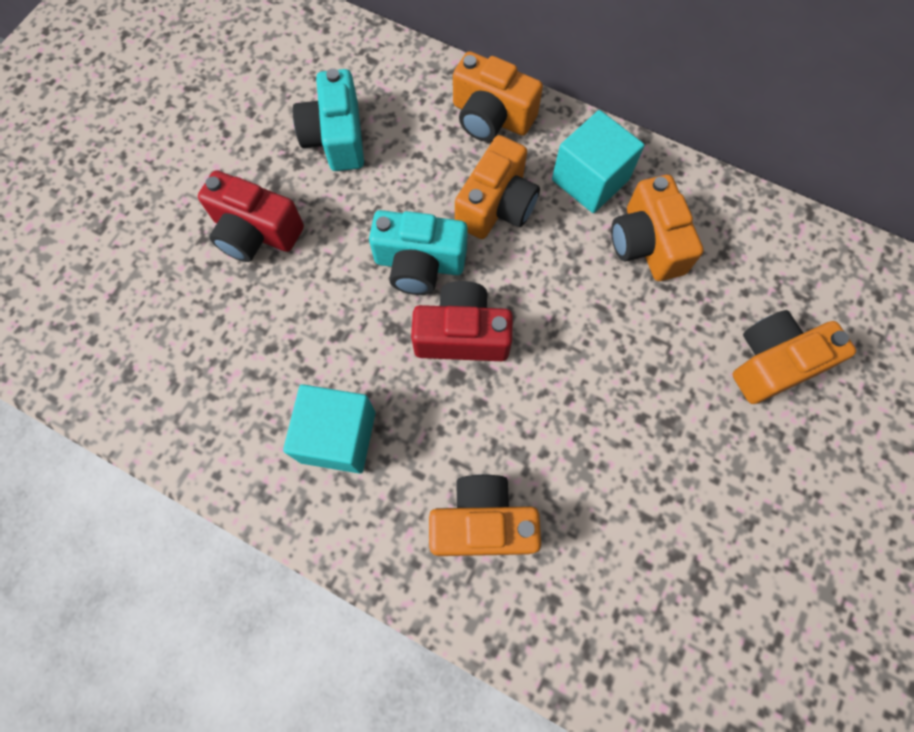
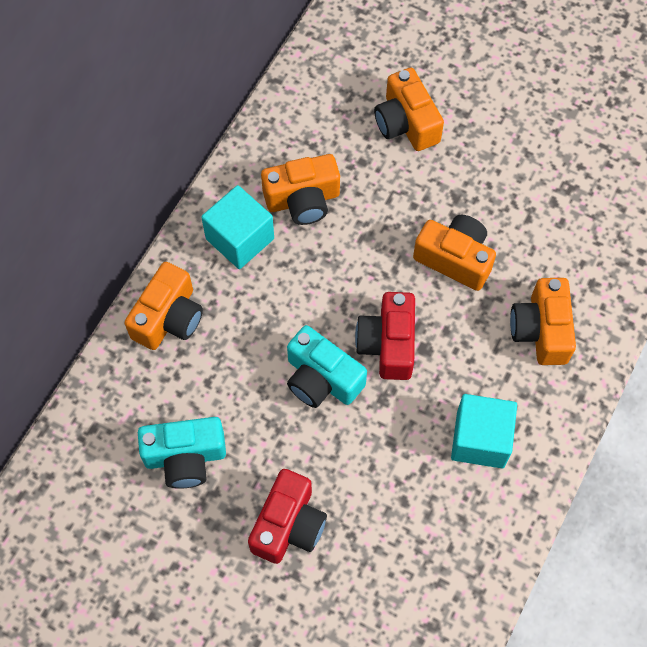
camera: 90 degrees left, 5 degrees down
(419, 264) = (321, 379): turquoise camera -> turquoise camera turned 120 degrees clockwise
(496, 205) = (264, 315): orange camera -> orange camera (455, 259)

